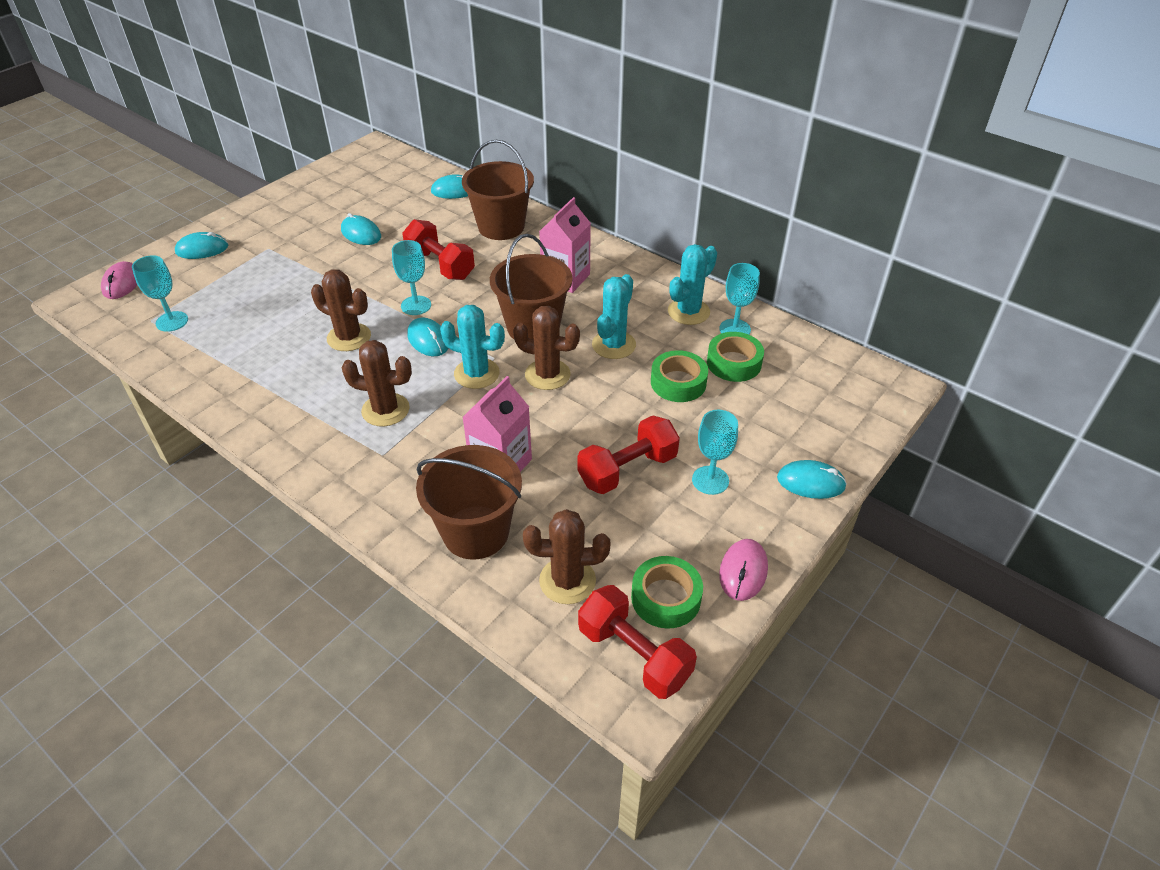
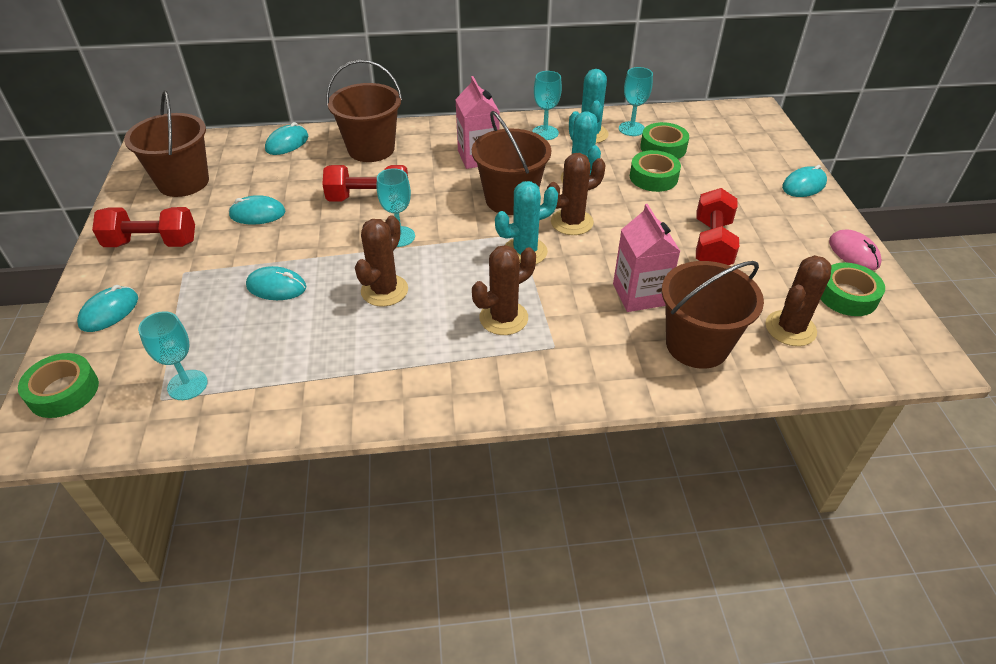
camera: 45 degrees left, 0 degrees up
(122, 283) = (64, 391): pink mouse -> green tape
(349, 337) = (384, 290): brown cactus -> brown cactus turned 45 degrees counterclockwise
(354, 185) = (183, 182): none -> brown bucket
(428, 340) = (451, 253): turquoise mouse -> turquoise mouse (276, 287)
(634, 655) = (885, 337): red dumbbell -> red dumbbell (152, 243)
(710, 480) = (760, 218): turquoise goblet -> turquoise goblet (545, 133)

